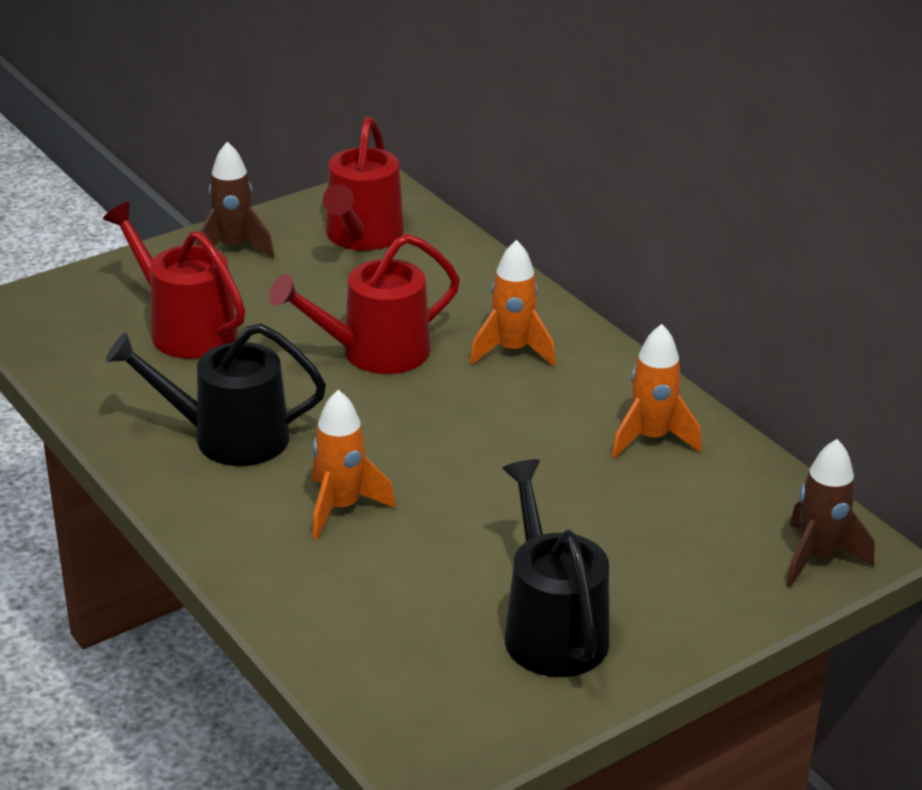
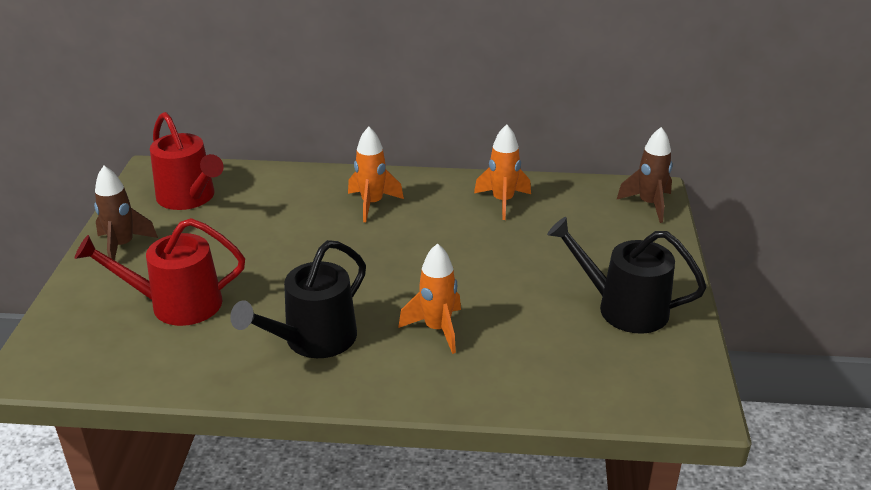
camera: 50 degrees left, 0 degrees up
(375, 352) = (307, 247): red watering can -> none

